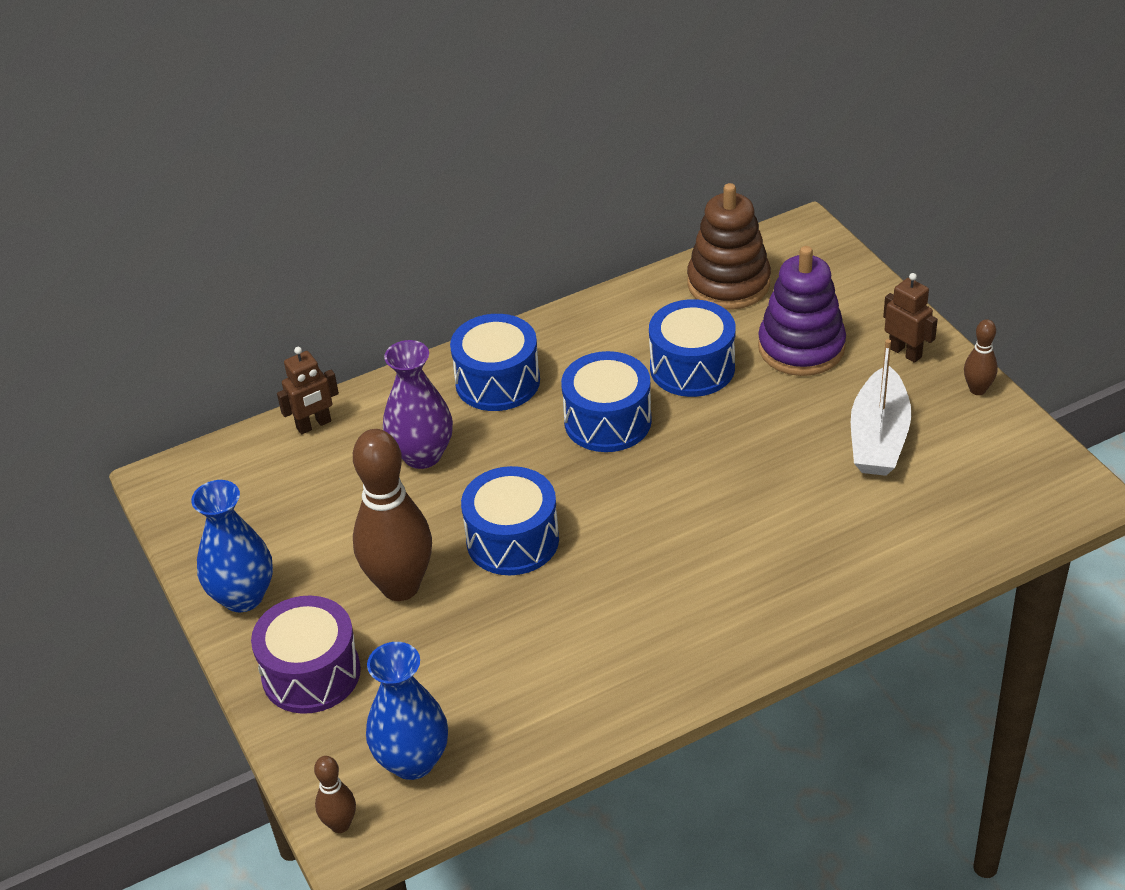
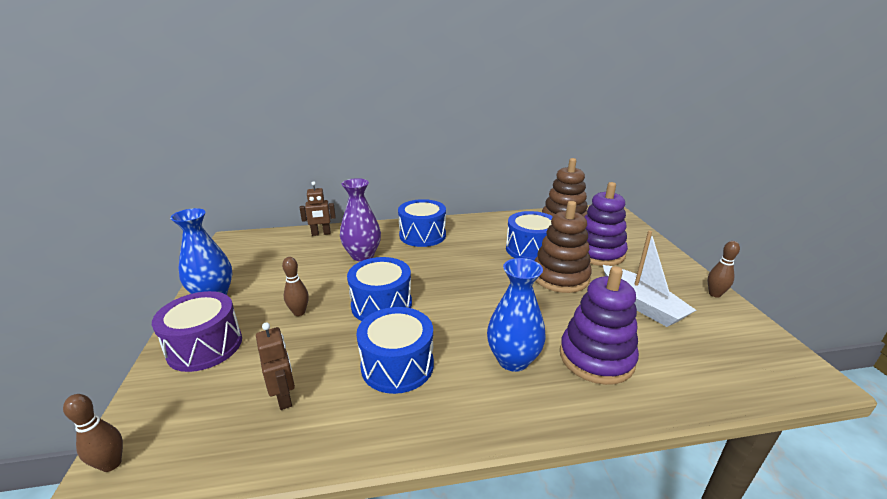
camera: 15 degrees right, 15 degrees down
(400, 587) = (299, 312): brown bowling pin -> brown bowling pin, size x0.46
(412, 761) = (207, 428): blue vase -> blue vase (513, 360)
(607, 421) = (471, 262): blue drum -> blue drum (397, 365)
(755, 416) = (560, 277): none -> brown stacking toy
(832, 541) = (596, 358): none -> purple stacking toy
(878, 437) = (641, 304): white boat -> white boat turned 60 degrees counterclockwise
(905, 352) = (664, 267): brown robot -> brown robot (284, 397)

